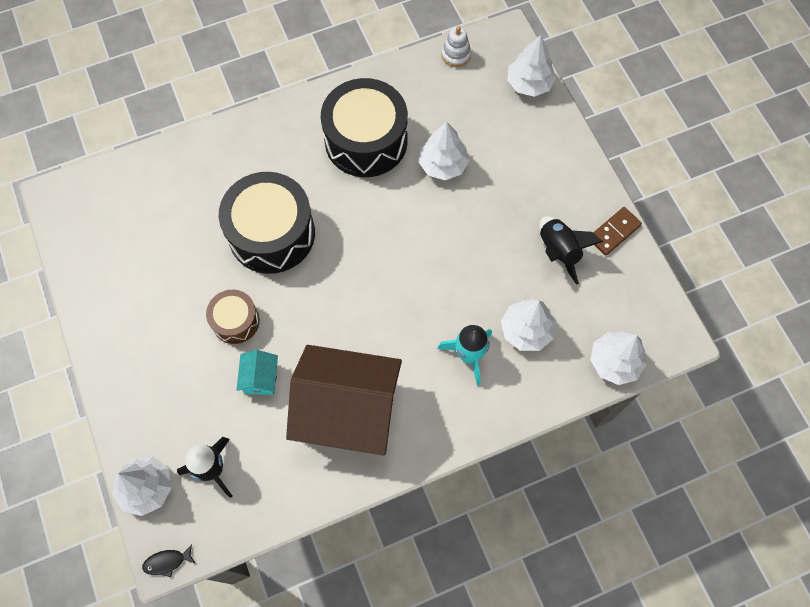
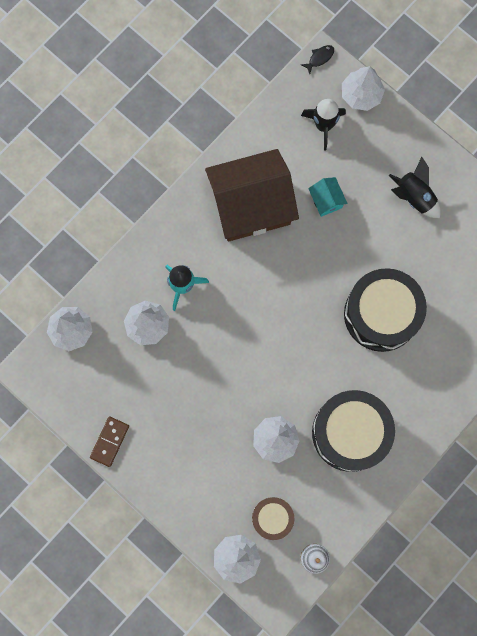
camera: 155 degrees right, 10 degrees up
(235, 321) = (368, 233): brown drum -> brown drum (272, 518)
(558, 251) = (148, 403): black rocket -> black rocket (414, 197)

